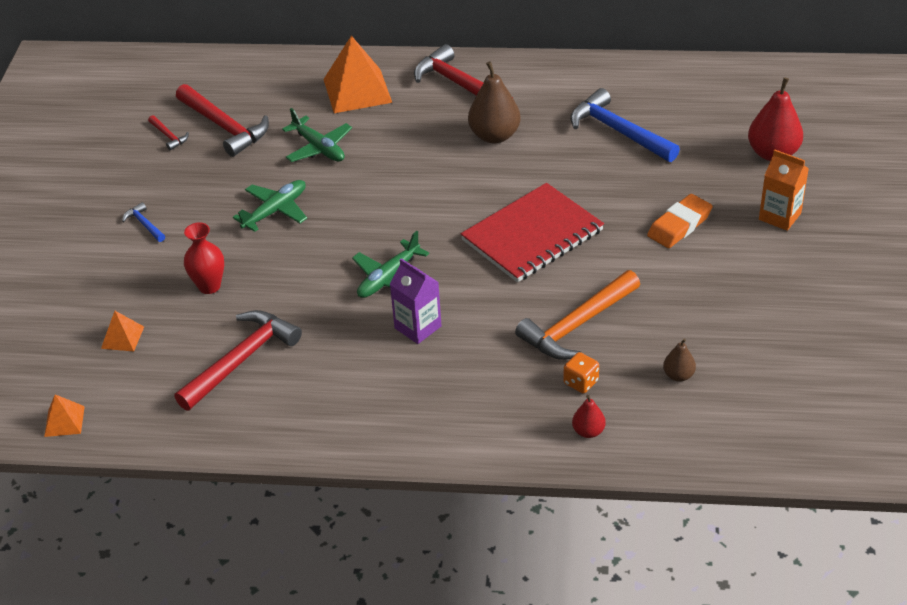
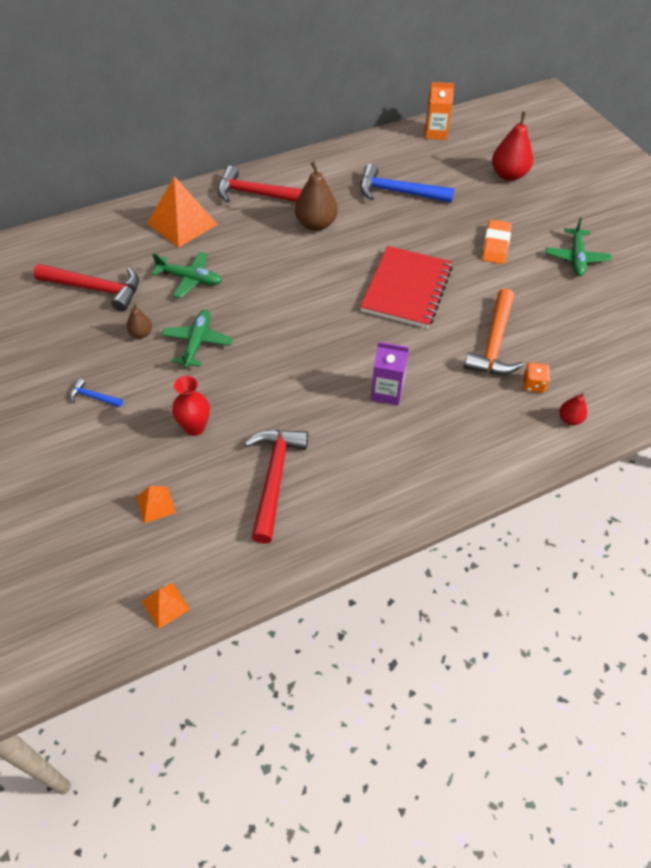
camera: 35 degrees left, 10 degrees up
(169, 136) = (52, 313): red hammer -> none
(388, 278) = (332, 362): green plane -> green plane (576, 258)
(678, 375) = (588, 352): brown pear -> brown pear (141, 333)
(780, 216) = (550, 216): orange carton -> orange carton (435, 133)

